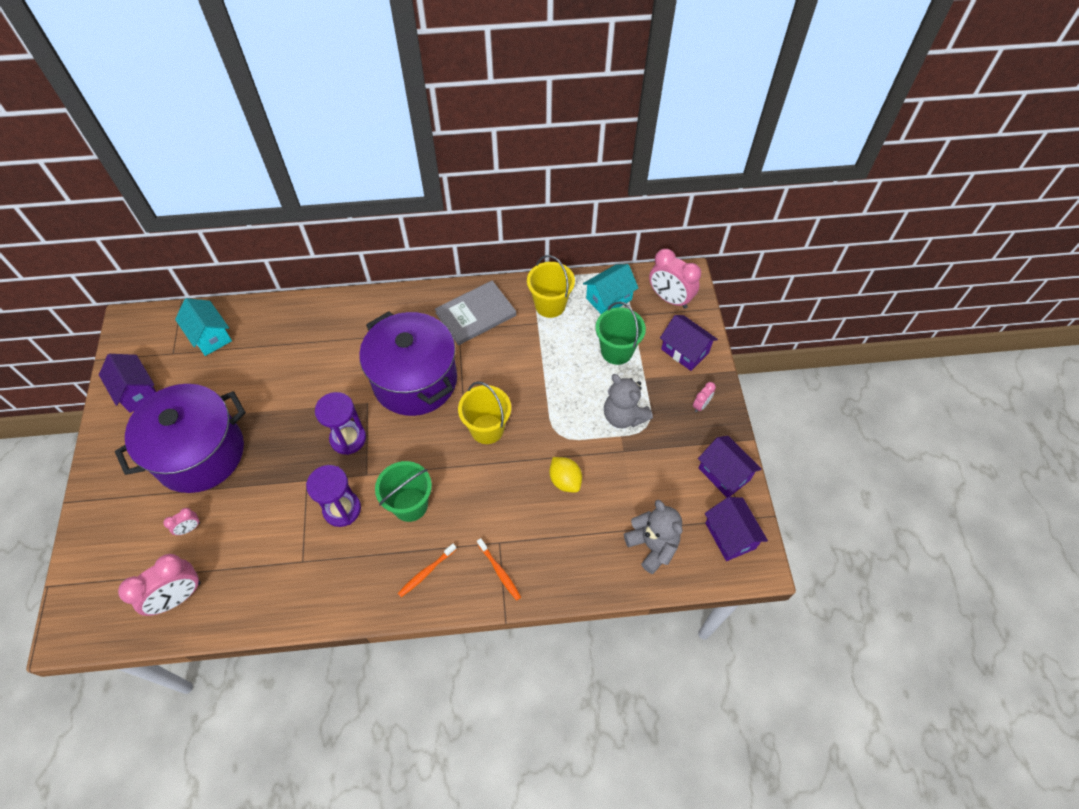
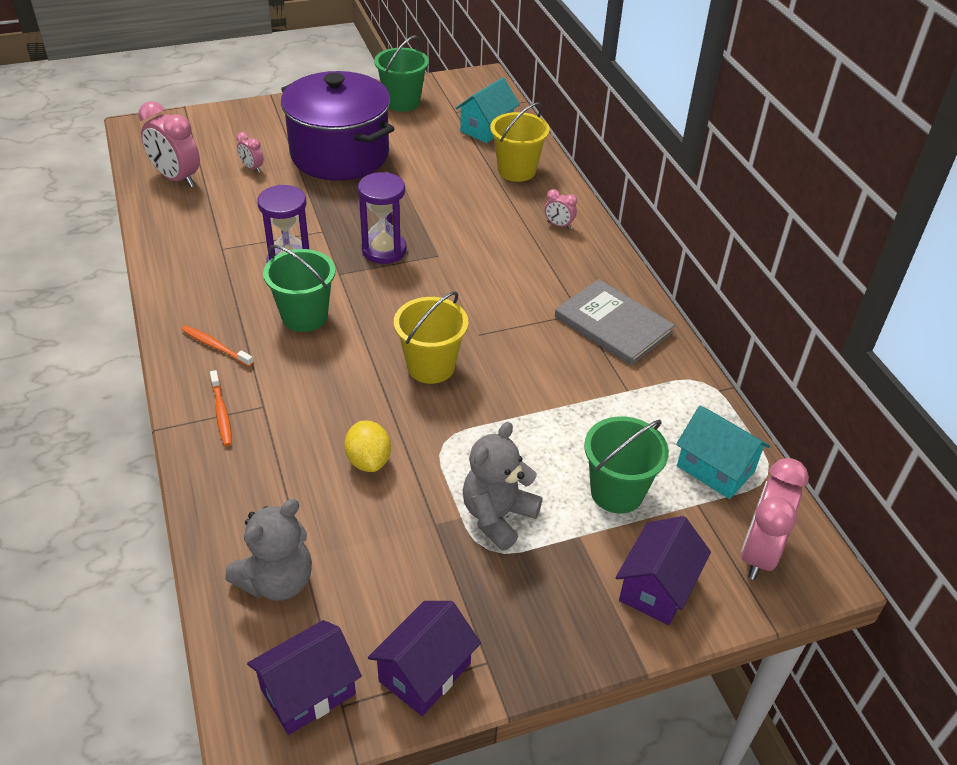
camera: 75 degrees right, 15 degrees down
(137, 391) = (402, 102): purple house -> green bucket
(415, 380) = (484, 288): purple pot -> none
(499, 571) = (221, 413): orange toothbrush -> orange toothbrush turned 60 degrees counterclockwise
(550, 305) = (667, 400): yellow bucket -> yellow bucket (516, 170)
(565, 480) = (368, 460): yellow lemon -> yellow lemon turned 60 degrees counterclockwise
(701, 405) = (553, 623): pink clock -> pink clock (558, 225)

